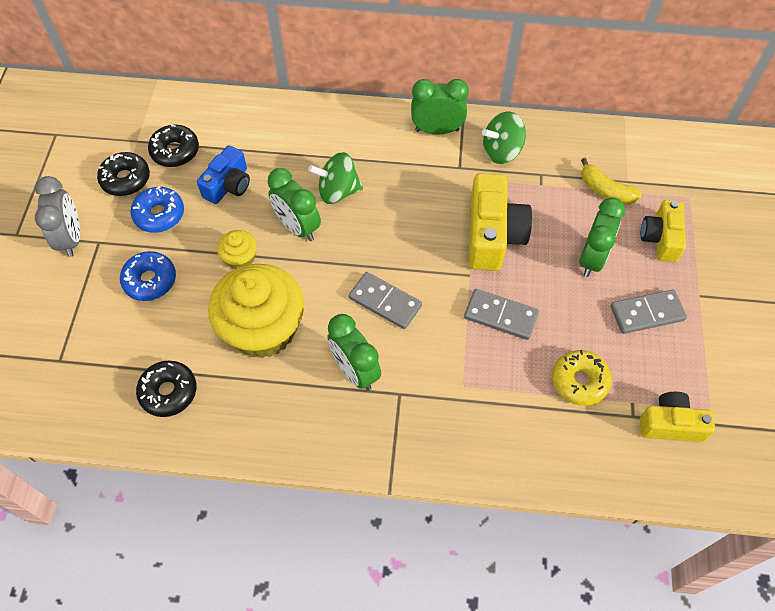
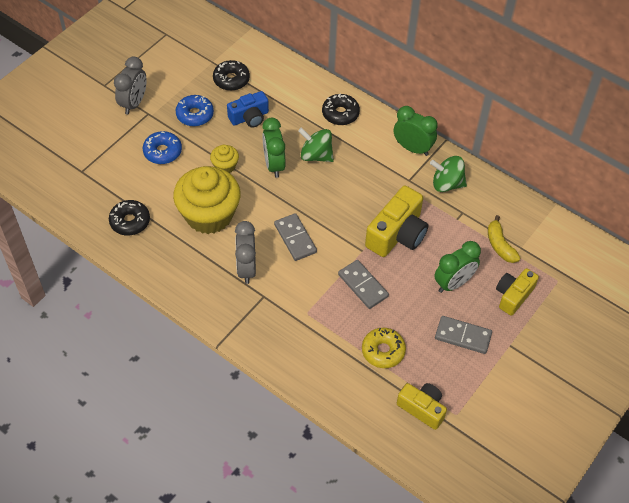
camera: 30 degrees right, 5 degrees down
(126, 179) = (189, 83): black donut -> black donut (340, 114)
(355, 371) = (246, 268): green clock -> grey clock

